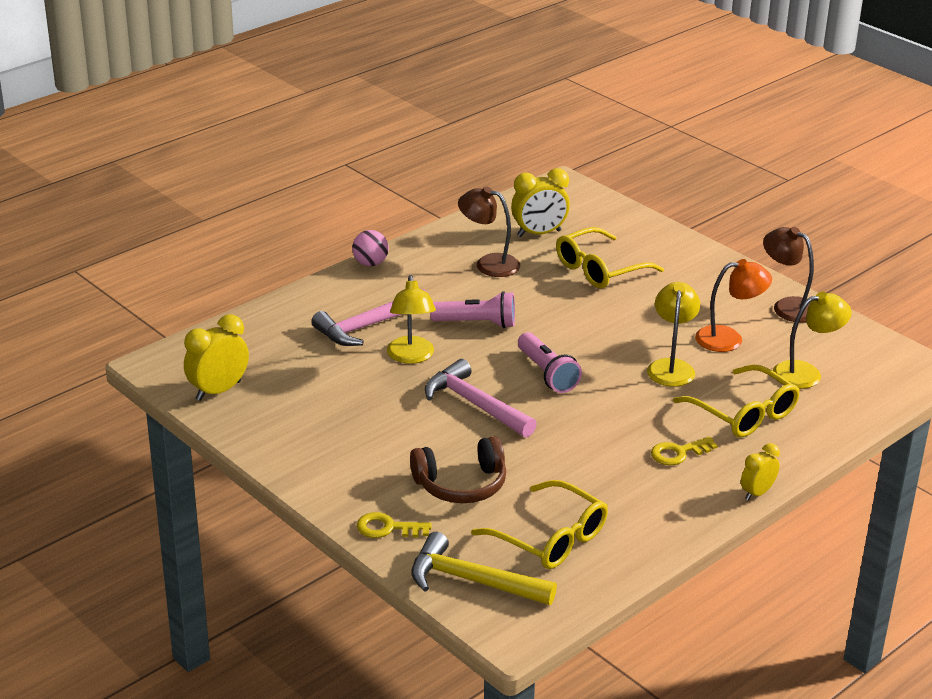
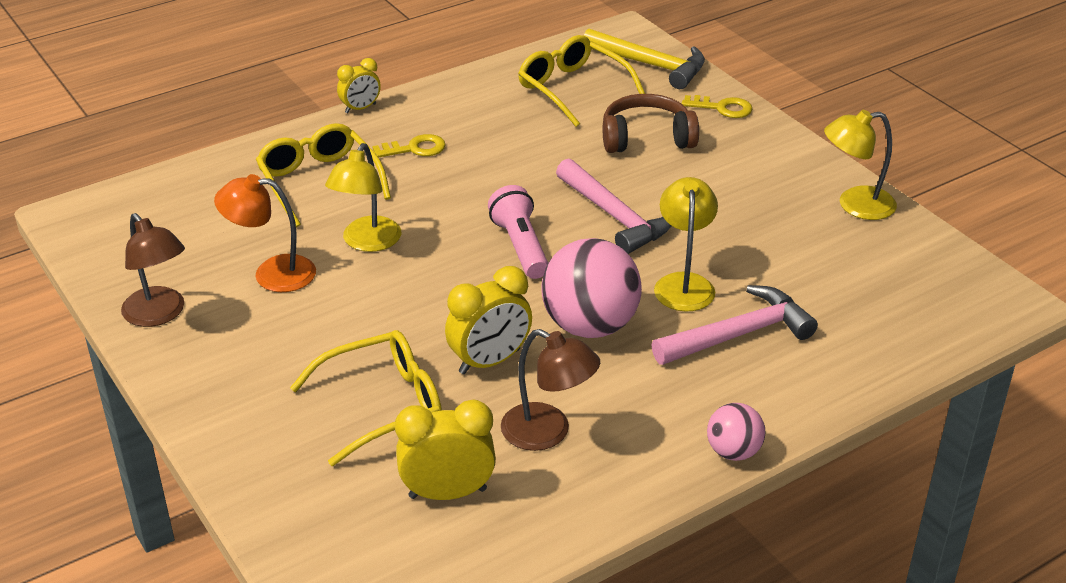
camera: 170 degrees left, 5 degrees up
(218, 391) = (920, 259): yellow clock -> yellow clock (489, 361)
(477, 323) = (590, 326): pink flashlight -> pink ball
(806, 373) = (213, 221): yellow lamp -> yellow lamp (855, 205)

